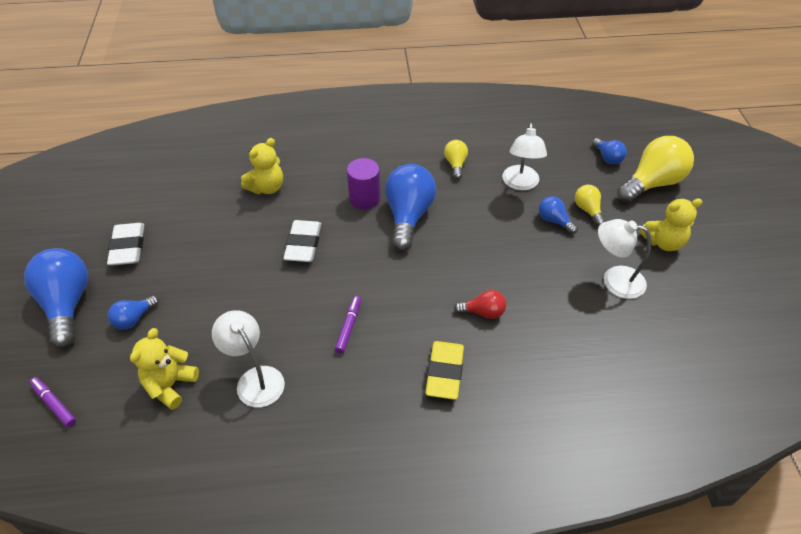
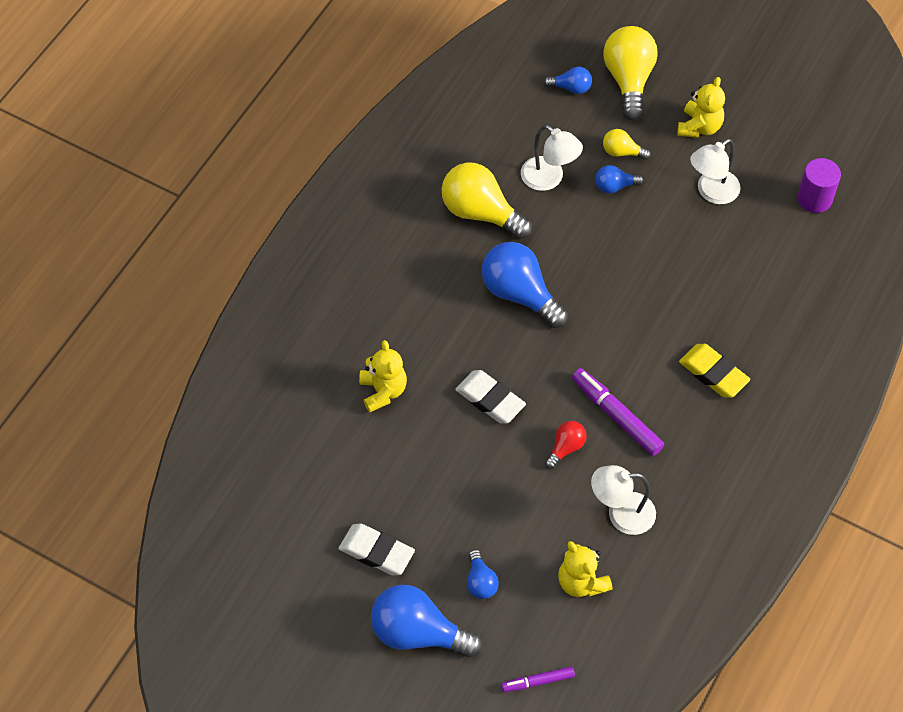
camera: 55 degrees left, 10 degrees up
(349, 327) = (616, 416): purple marker -> purple marker, size x1.72
(364, 198) = (467, 316): purple cylinder -> purple cylinder (814, 198)
(455, 164) = (480, 213): yellow light bulb -> yellow light bulb, size x1.99
(483, 312) = (674, 308): red light bulb -> red light bulb (566, 448)

